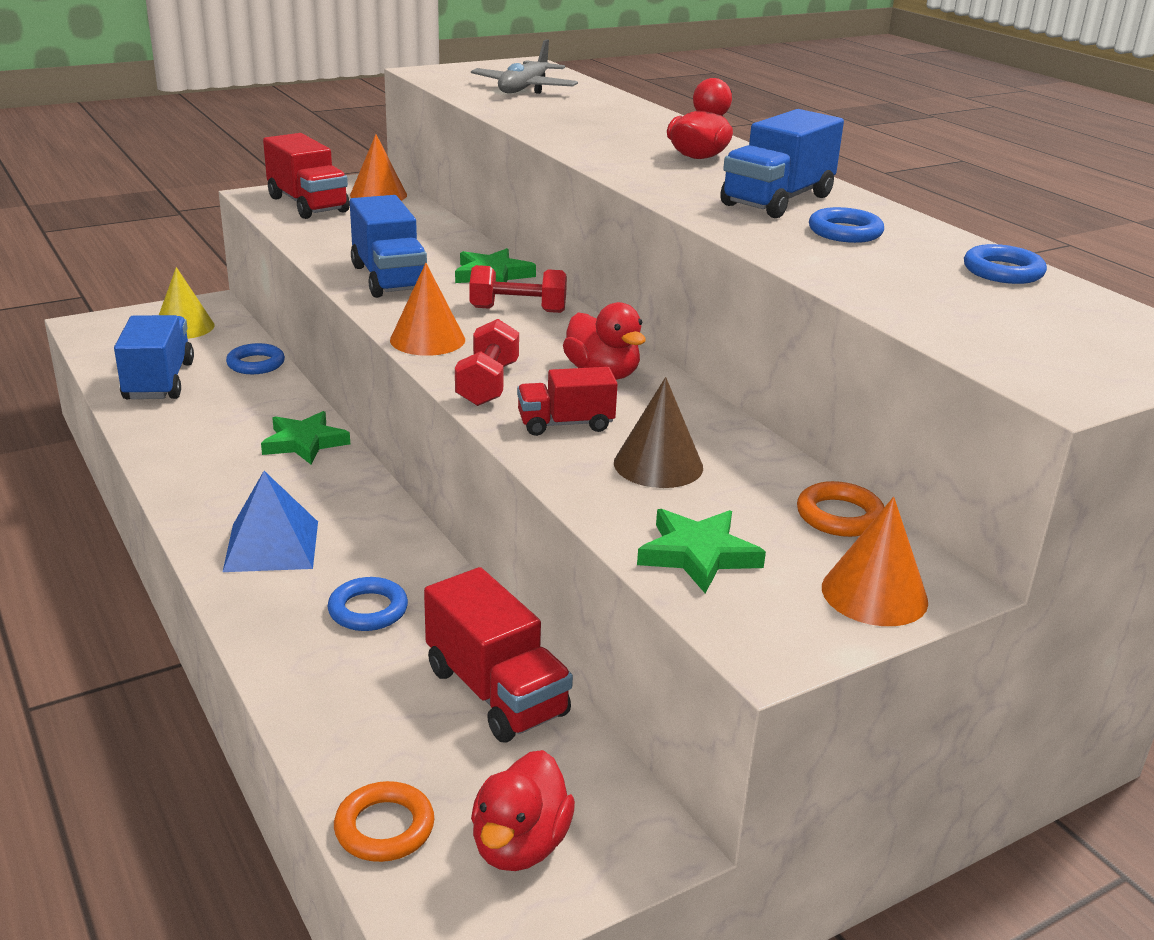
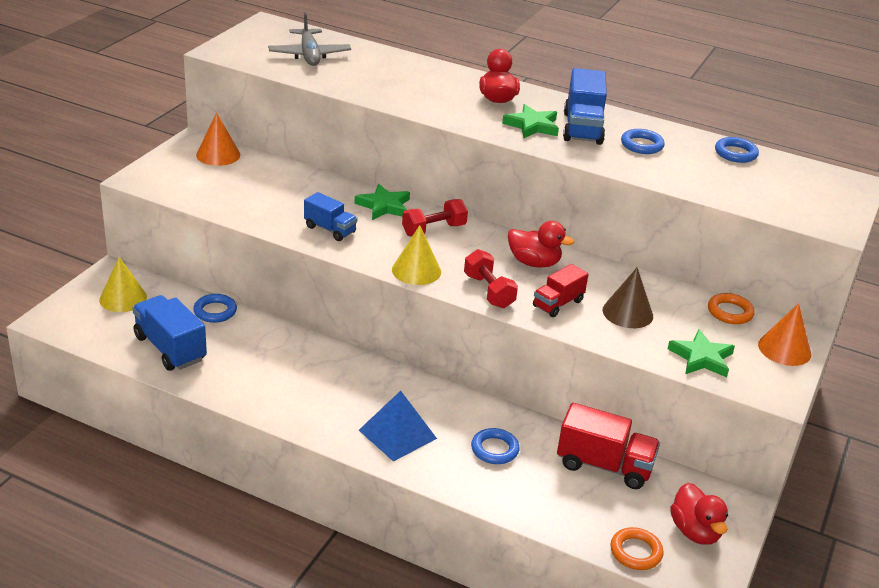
camera: 35 degrees left, 5 degrees up
(305, 442) = (325, 359): green star -> green star (532, 126)
(308, 204) = (184, 178): red truck -> none
(389, 279) = (330, 229): blue truck -> blue truck, size x0.62
(427, 339) = (416, 270): orange cone -> yellow cone

